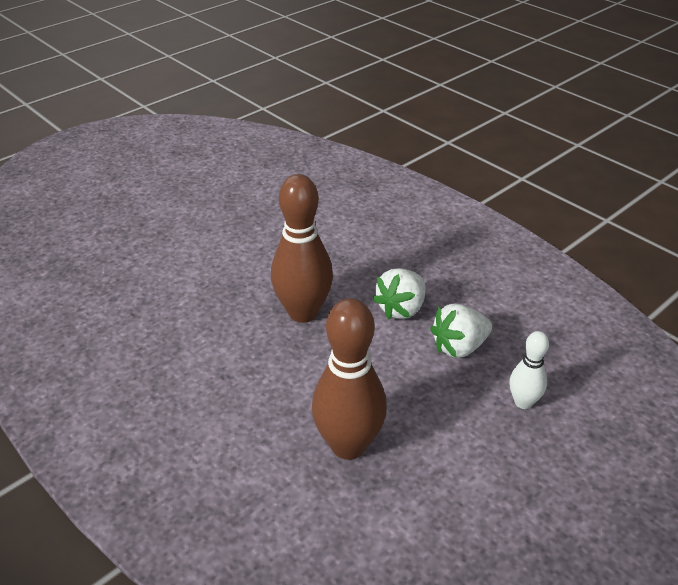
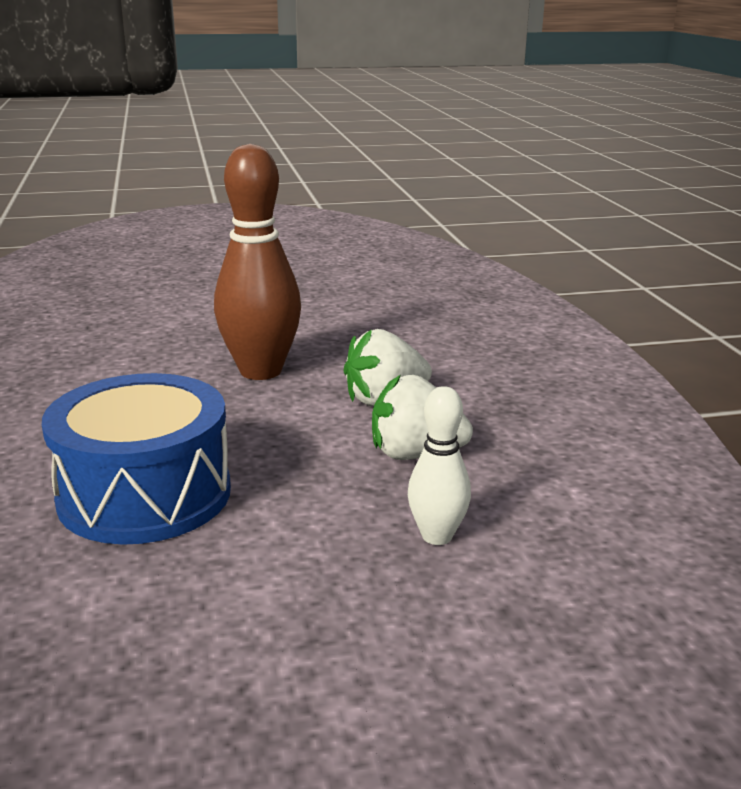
camera: 30 degrees right, 15 degrees down
(348, 445) = (145, 494): brown bowling pin -> blue drum

